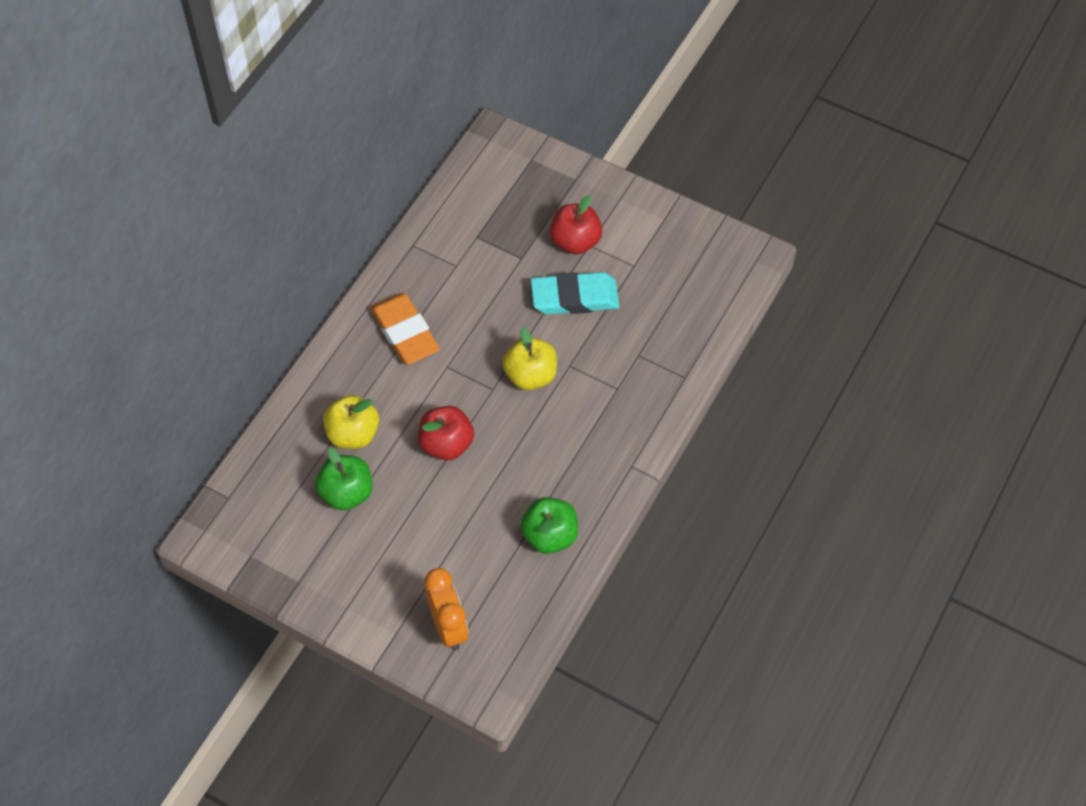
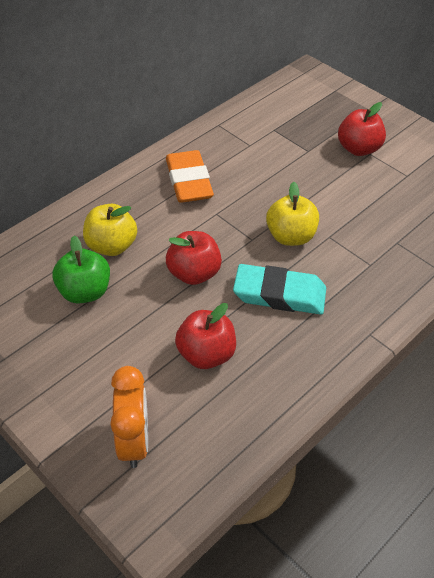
camera: 15 degrees right, 10 degrees down
(485, 527) = (206, 354): none -> red apple
(550, 536) = (269, 378): green apple -> none
(574, 297) = (347, 187): turquoise eraser -> turquoise eraser (279, 294)

